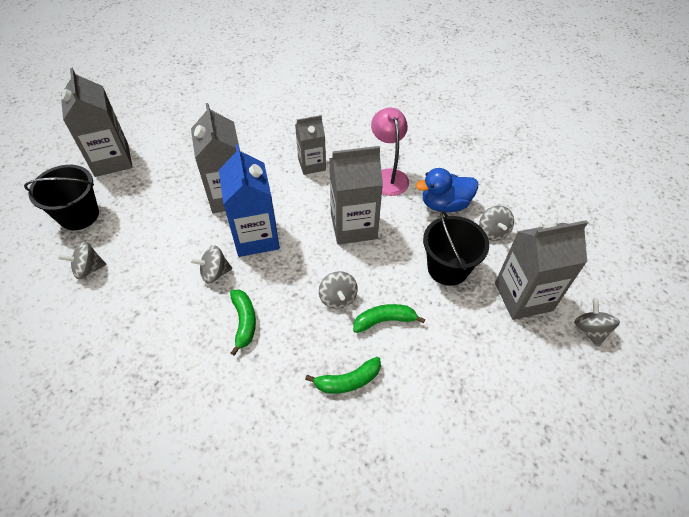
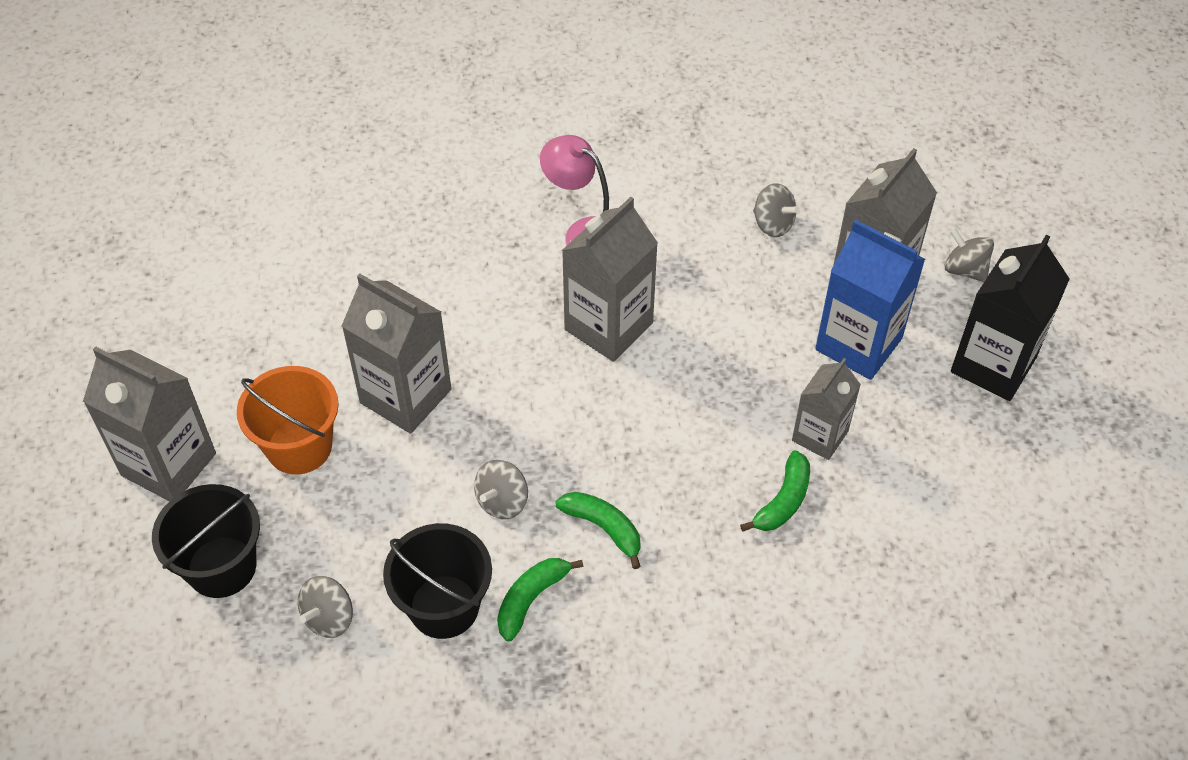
camera: 40 degrees left, 0 degrees up
(164, 187) = (299, 446): none -> orange bucket
(256, 237) = (503, 423): blue carton -> blue carton (858, 344)
(312, 164) = (469, 281): grey carton -> grey carton (820, 436)
(338, 298) = (680, 423): grey spinning top -> none
(384, 320) = (756, 410): green banana -> green banana (531, 599)
(444, 204) = (687, 226): blue duck -> none
(448, 268) = (765, 302): black bucket -> black bucket (444, 606)
(556, 399) = (993, 365): none -> black carton

